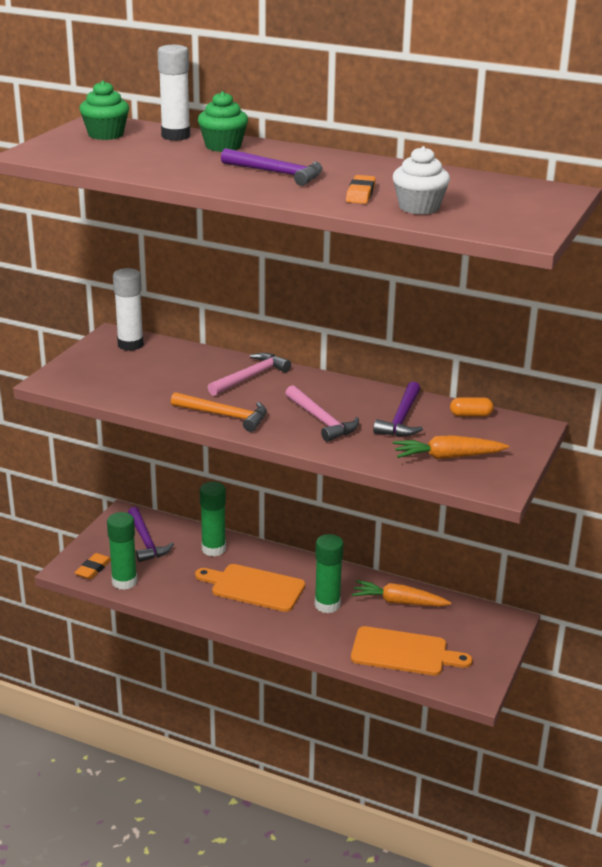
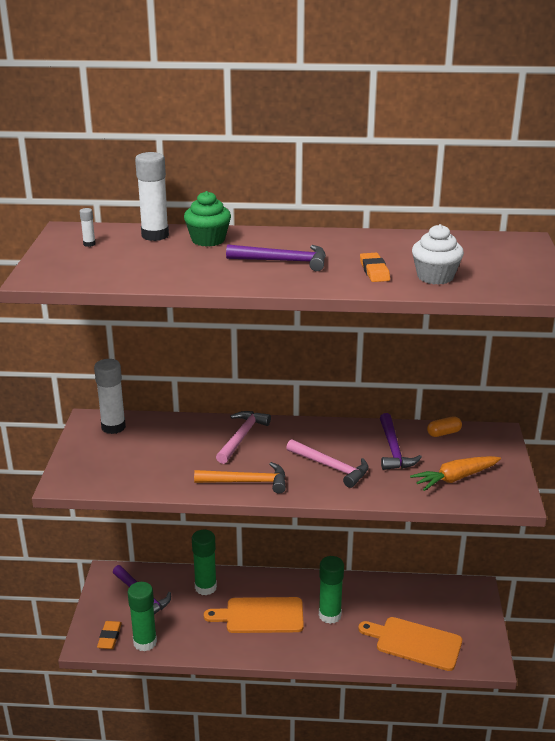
camera: 20 degrees left, 0 degrees up
(106, 134) = (89, 244): green cupcake -> white glue stick
(398, 602) = (384, 596): orange carrot -> none
(403, 652) = (415, 643): orange cutting board -> orange cutting board turned 150 degrees counterclockwise

